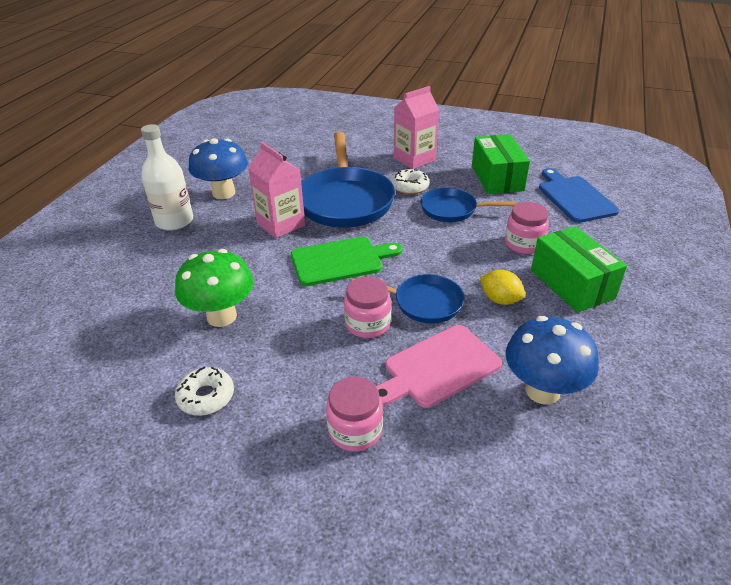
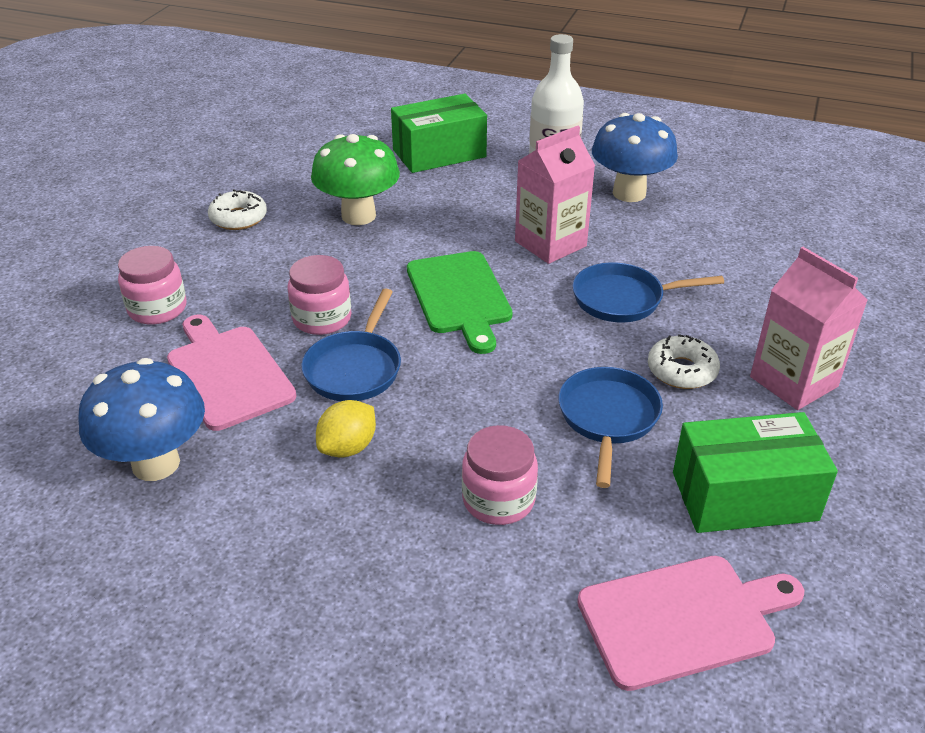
camera: 90 degrees right, 0 degrees up
(345, 200) = (623, 299): blue pan -> blue pan, size x0.56
(572, 284) = (374, 545): green box -> green box (439, 153)
(575, 197) = (683, 619): blue cutting board -> pink cutting board

